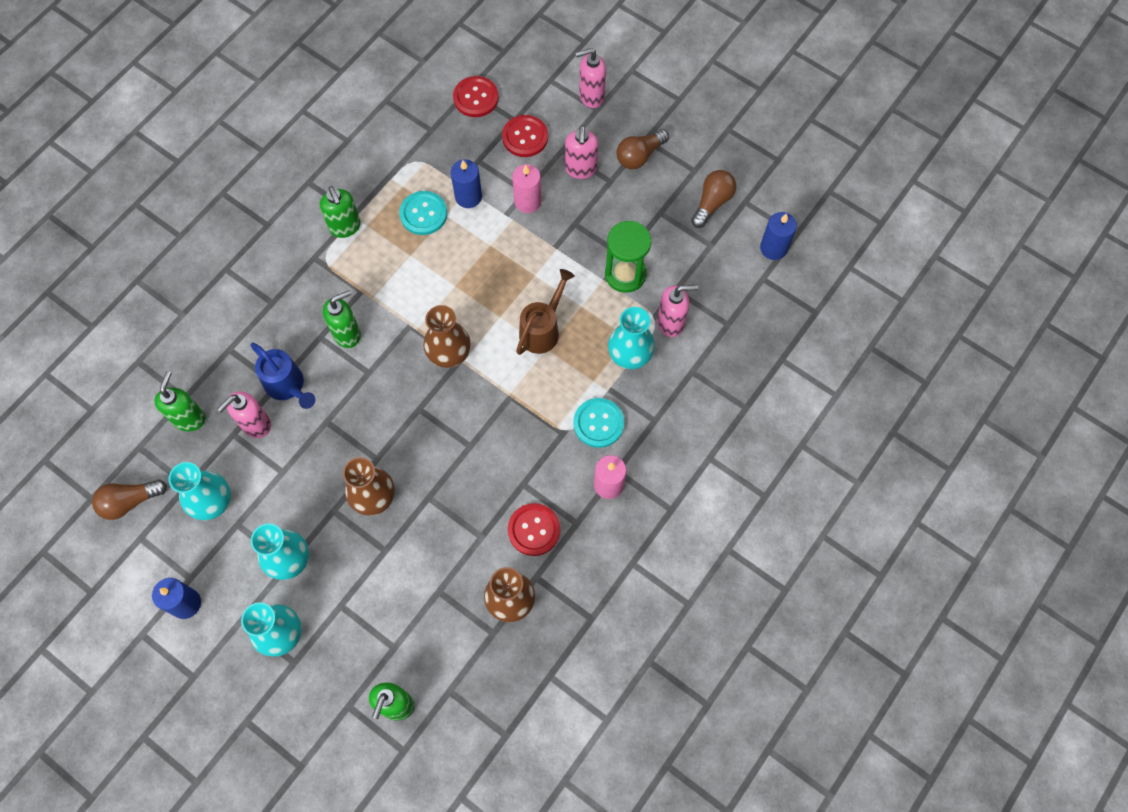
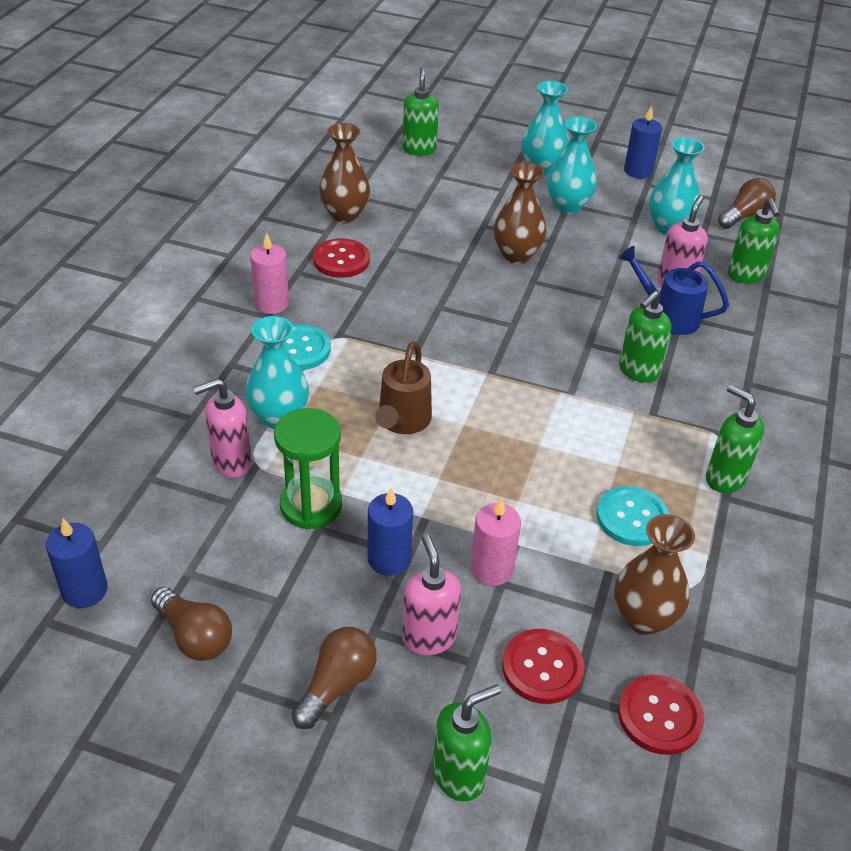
camera: 160 degrees right, 25 degrees down
(449, 354) = (506, 376): brown vase -> brown vase (643, 618)
(468, 197) = (582, 555): blue candle -> blue candle (389, 559)
(591, 96) = (459, 775): pink soap dispenser -> green soap dispenser
(712, 203) = (194, 636): brown light bulb -> brown light bulb turned 60 degrees counterclockwise

